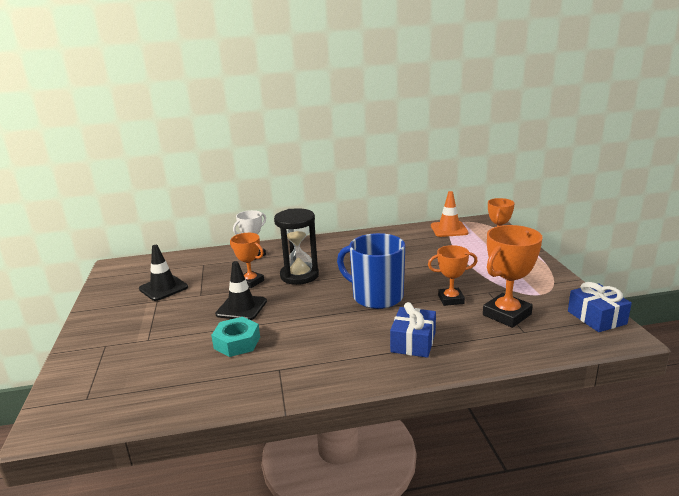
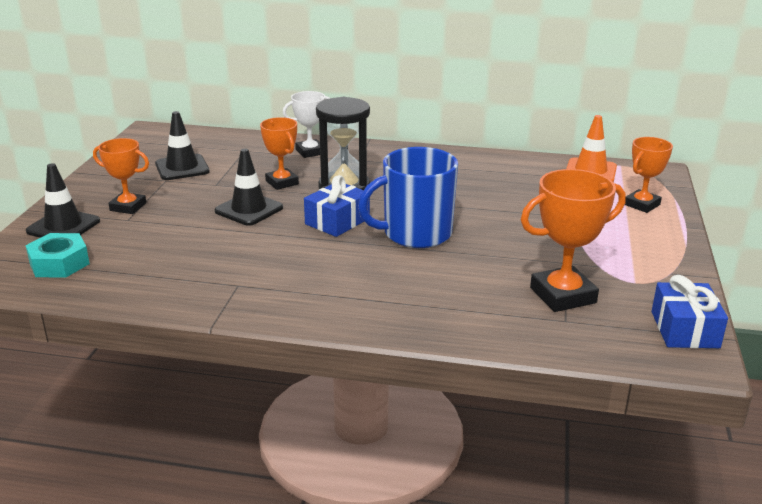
camera: 20 degrees right, 5 degrees up
(95, 359) = (63, 226): none -> black traffic cone
(237, 342) = (215, 246): turquoise nut -> turquoise nut (59, 263)
(376, 296) = (415, 234): blue mug -> blue mug turned 75 degrees counterclockwise
(413, 342) = (413, 296): blue gift -> blue gift (337, 221)
(451, 299) = (507, 260): orange trophy -> orange trophy (128, 207)

